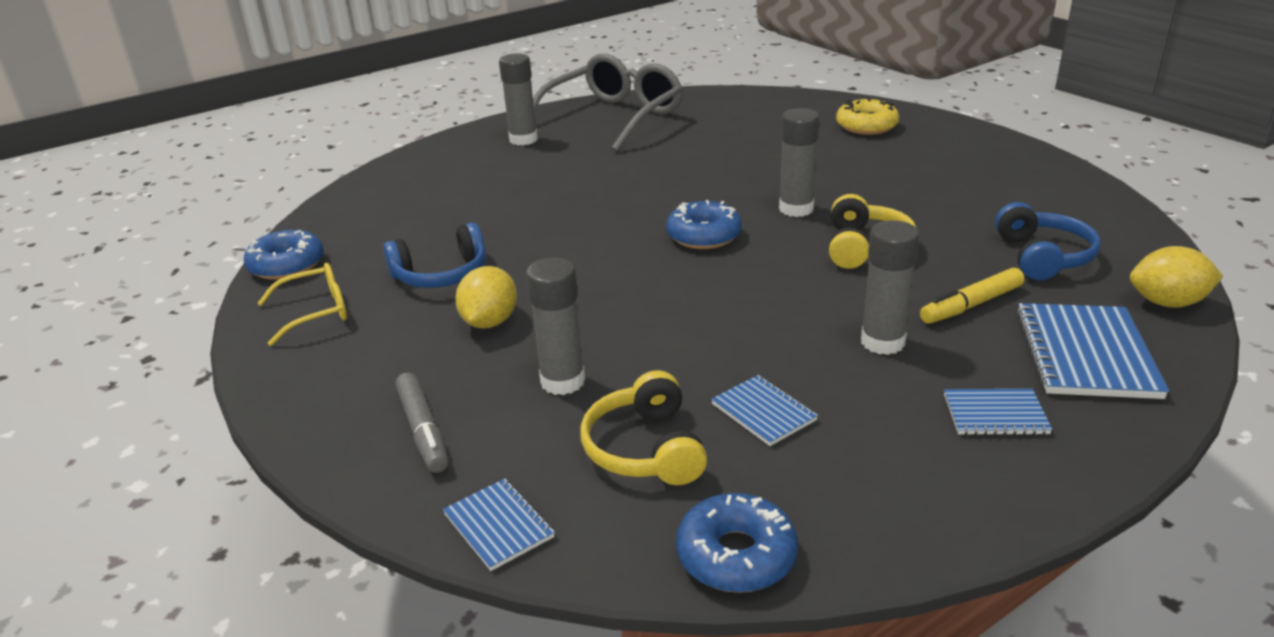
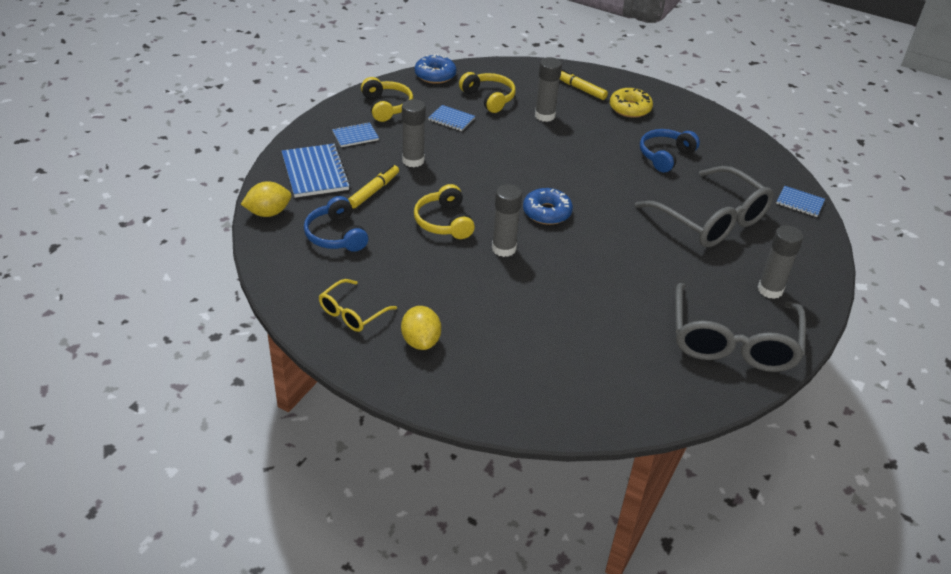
camera: 150 degrees right, 10 degrees up
(287, 265) = (754, 146): blue donut -> none
(316, 312) = (696, 124): yellow glasses -> yellow glasses (352, 313)
(423, 430) = (579, 88): grey marker -> yellow marker
(490, 322) = (607, 135): yellow lemon -> yellow lemon (421, 341)
(493, 197) = (711, 220): none -> grey glasses
(498, 526) = (519, 68): blue notebook -> blue notebook (800, 202)
(866, 126) = (500, 376): yellow donut -> yellow donut (630, 108)
(905, 477) = (386, 107): none -> yellow headphones

